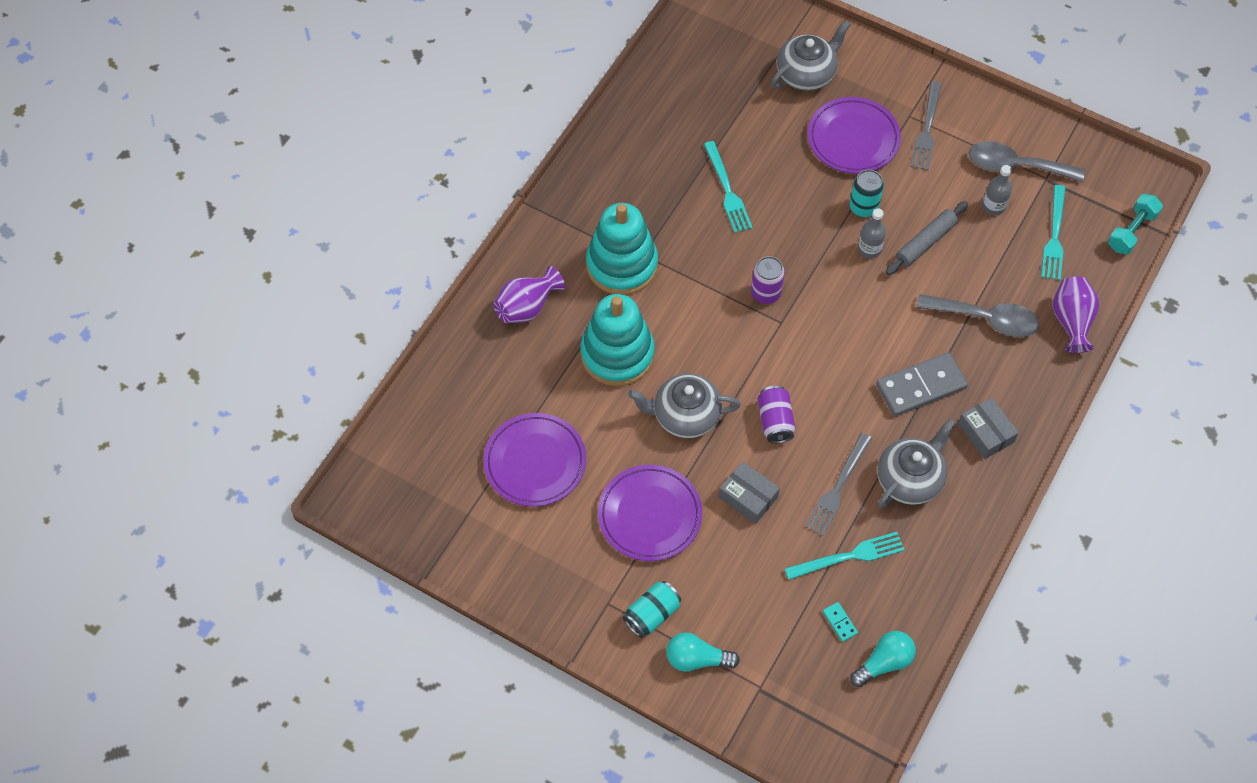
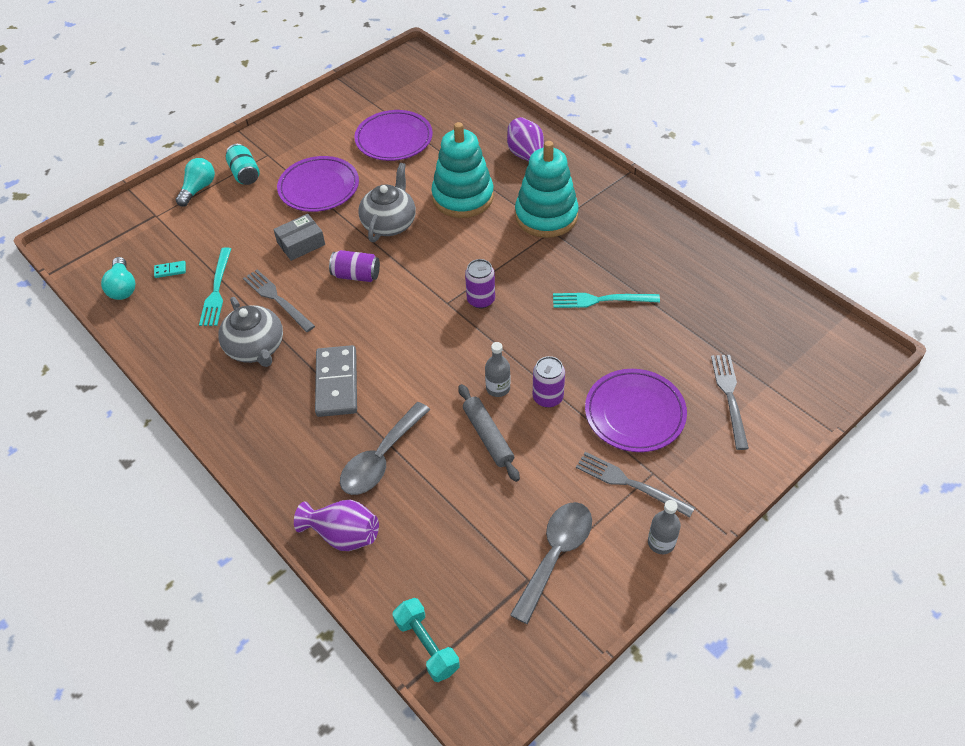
camera: 110 degrees right, 10 degrees down
(806, 74) = (730, 397): grey teapot -> grey fork
(863, 207) = (548, 397): turquoise can -> purple can
(986, 433) = (266, 417): grey box -> none
(993, 206) = (510, 513): grey bottle -> grey bottle (661, 542)
(1054, 236) = (451, 559): turquoise fork -> none

